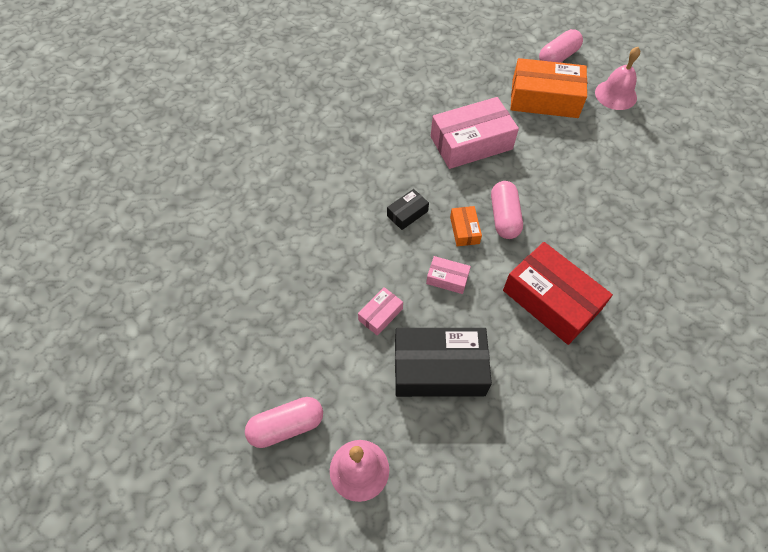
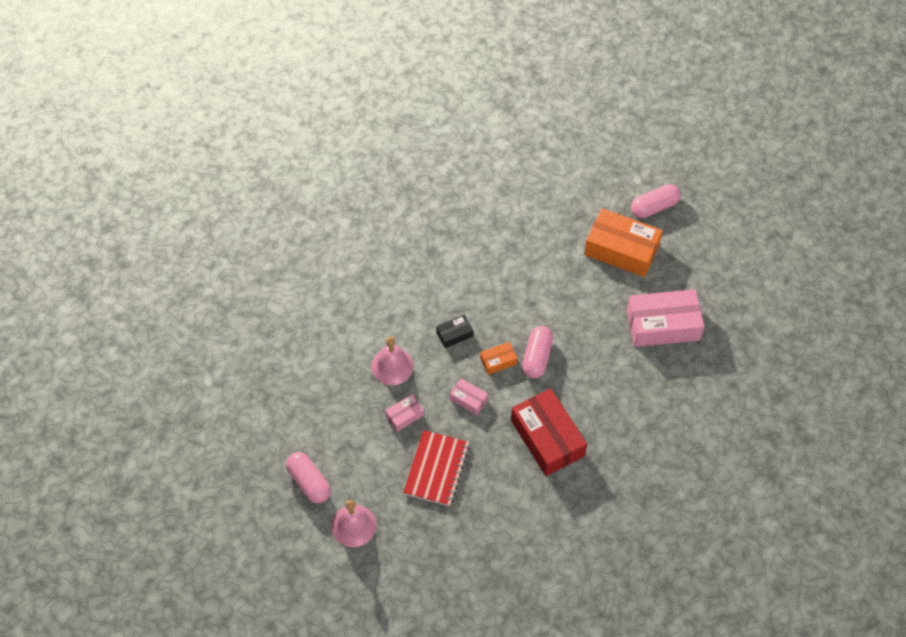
camera: 15 degrees right, 0 degrees up
(286, 426) = (309, 482): pink capsule -> pink capsule turned 60 degrees clockwise
(439, 369) = (436, 469): black box -> red notebook
(464, 230) = (498, 361): orange box -> orange box turned 60 degrees clockwise
(471, 143) = (534, 280): pink box -> pink box (663, 325)
(615, 95) = (692, 261): pink bell -> pink bell (392, 366)

